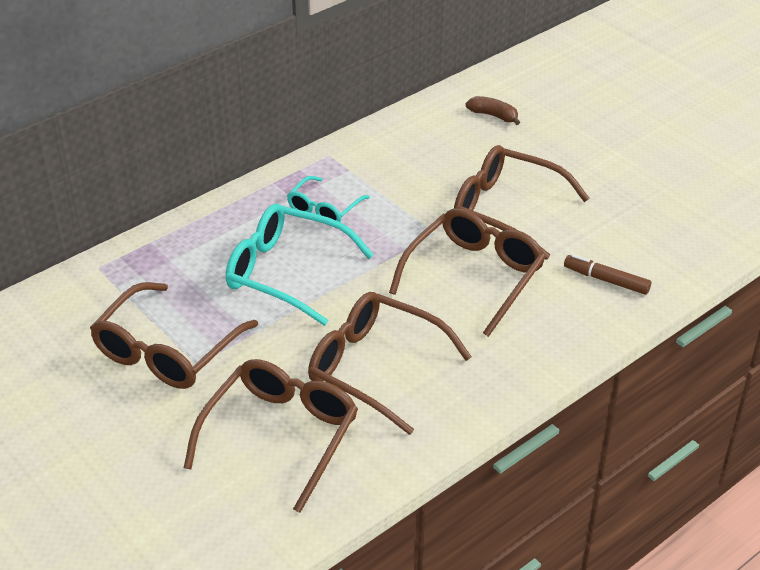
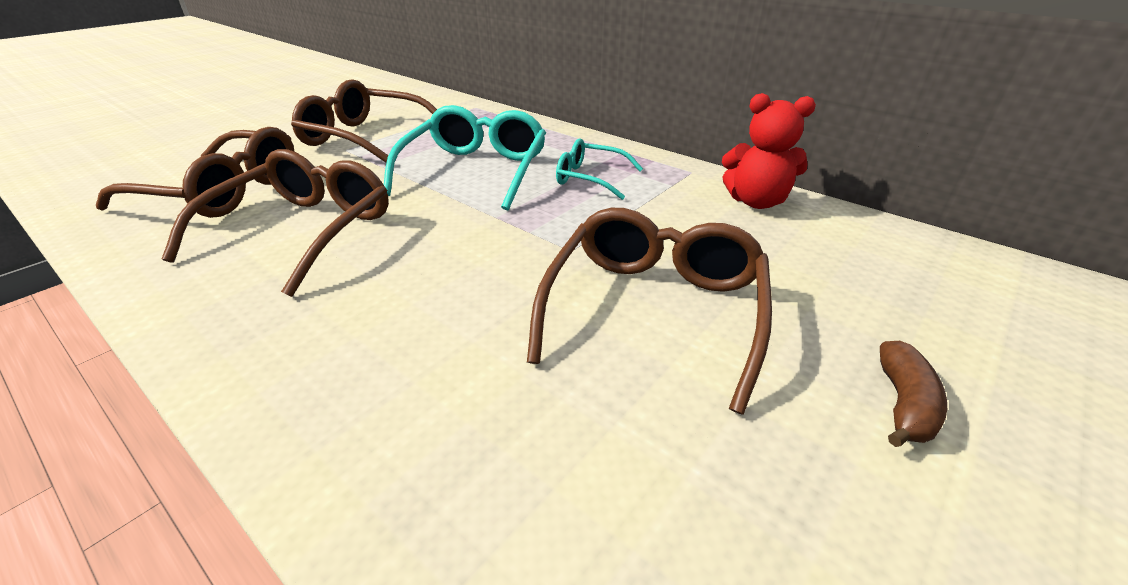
camera: 80 degrees right, 5 degrees down
(389, 139) = (756, 202): none -> red teddy bear
(474, 276) = (478, 289): brown glasses -> none
(493, 116) = (905, 279): brown banana -> brown banana (903, 404)
(606, 280) = (478, 462): brown marker -> none

